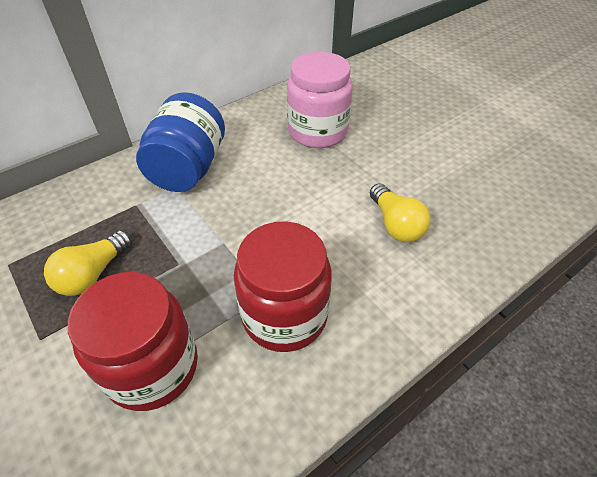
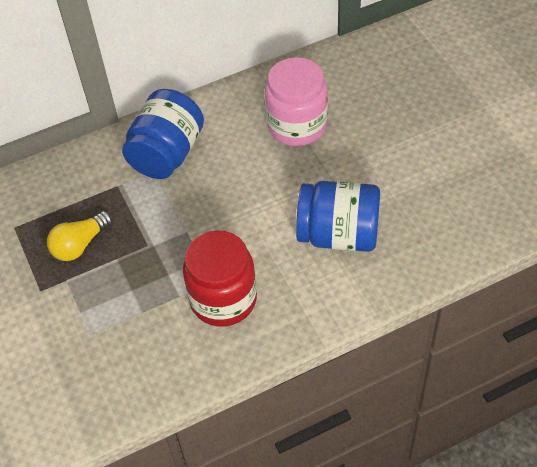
camera: 15 degrees right, 5 degrees up
(152, 367) = (119, 322): red jar -> none
(395, 224) = (338, 234): yellow light bulb -> blue jar

